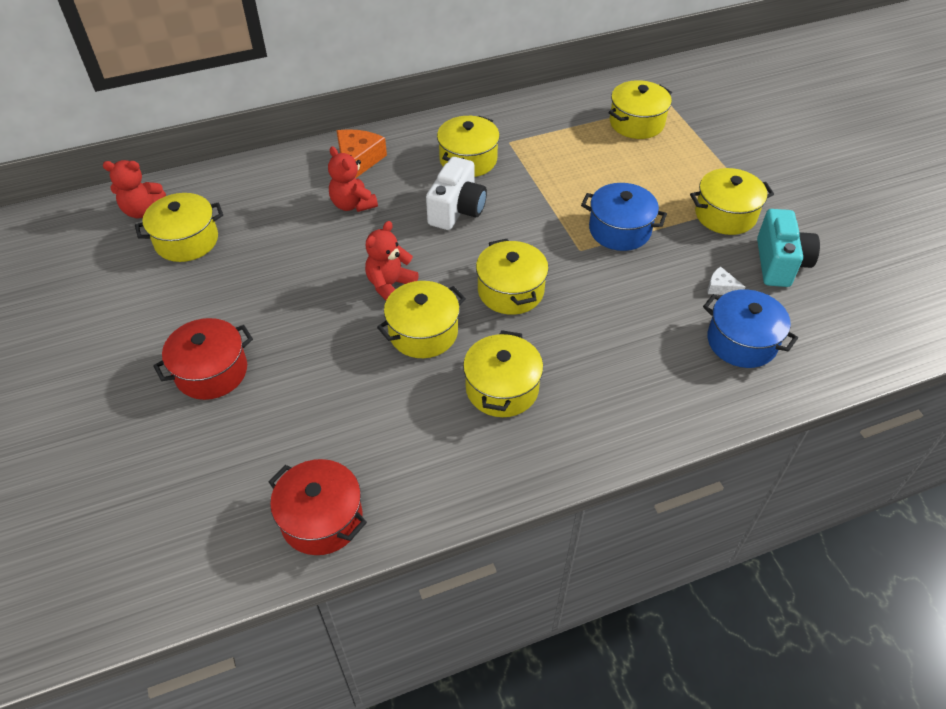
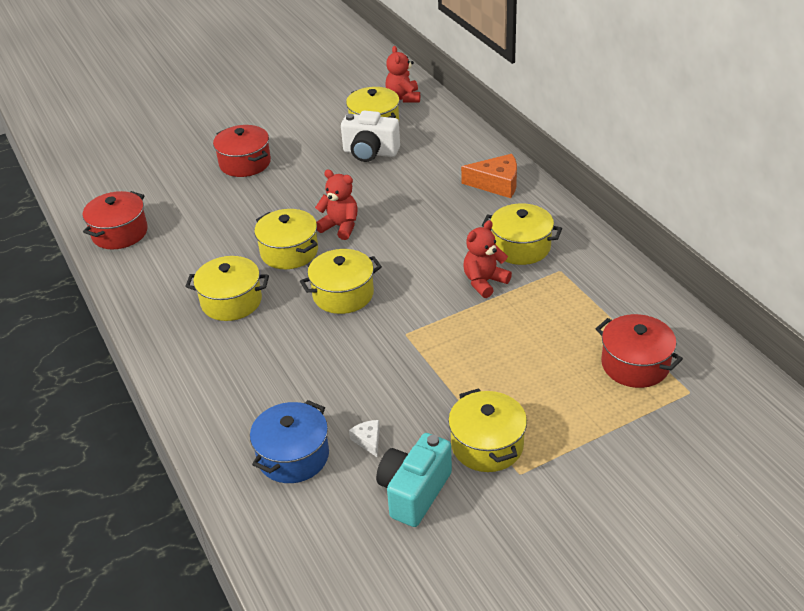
camera: 85 degrees right, 10 degrees down
(353, 204) = (436, 191): red teddy bear -> red teddy bear (484, 282)
(457, 210) = (443, 250): white camera -> white camera (370, 153)
(619, 230) = (441, 360): blue pot -> none
(636, 123) = (635, 364): yellow pot -> red pot
(721, 287) = (368, 440): white cheese -> white cheese turned 45 degrees counterclockwise
(779, 263) = (414, 492): turquoise camera -> turquoise camera turned 120 degrees clockwise

